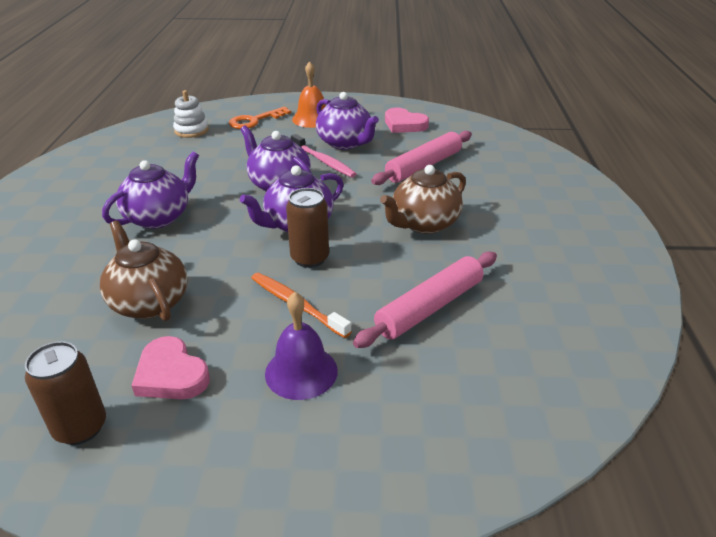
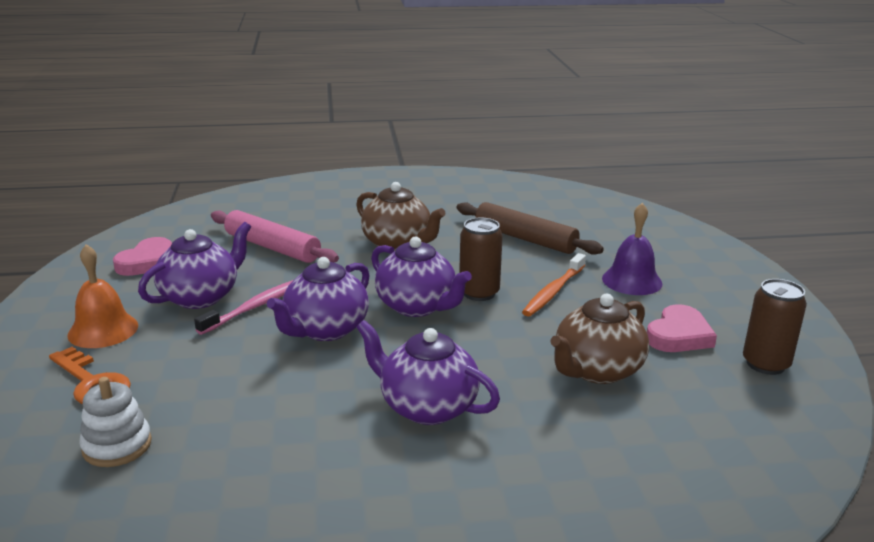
camera: 100 degrees left, 10 degrees down
(429, 307) = (525, 239): pink rolling pin -> brown rolling pin

